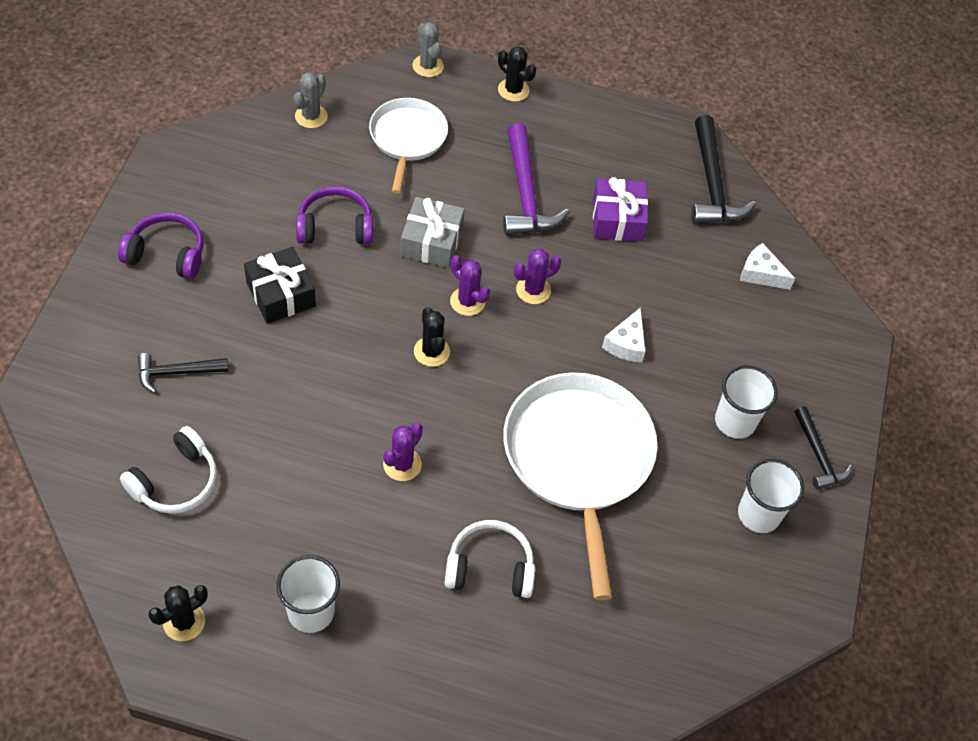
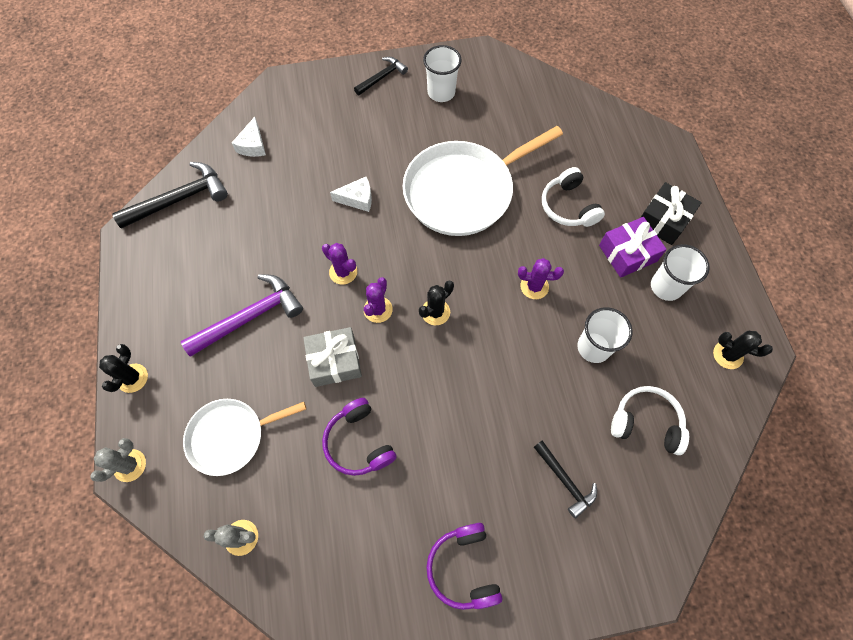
camera: 110 degrees left, 10 degrees up
(281, 294) = (448, 446): black gift -> black gift (663, 220)
(617, 219) = (246, 245): purple gift -> purple gift (627, 253)
(735, 421) = (383, 123): white cup -> white cup (593, 347)

